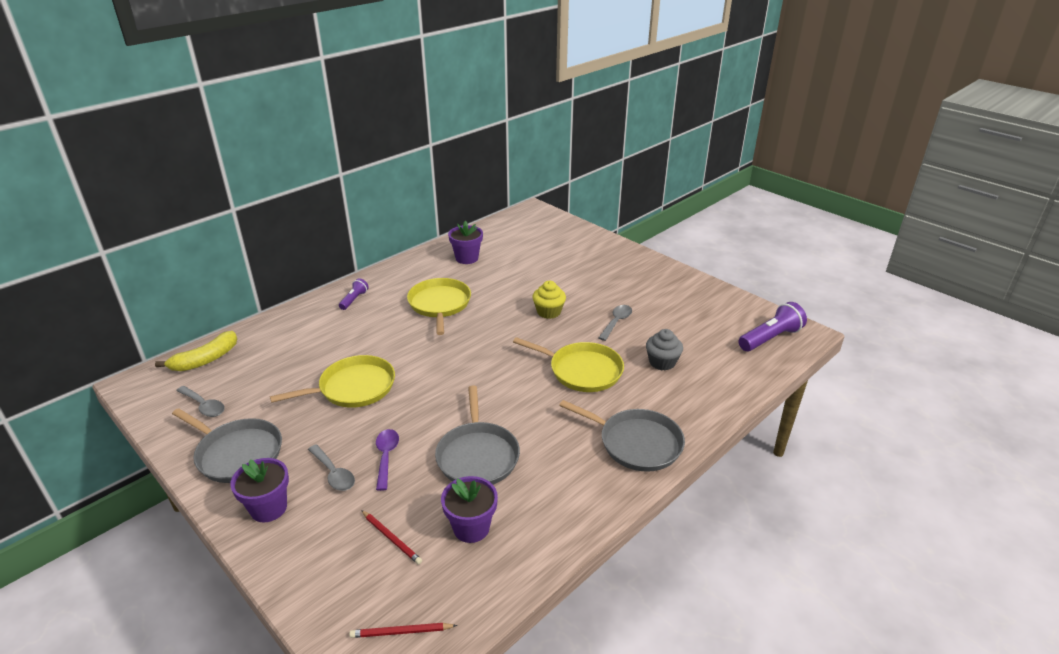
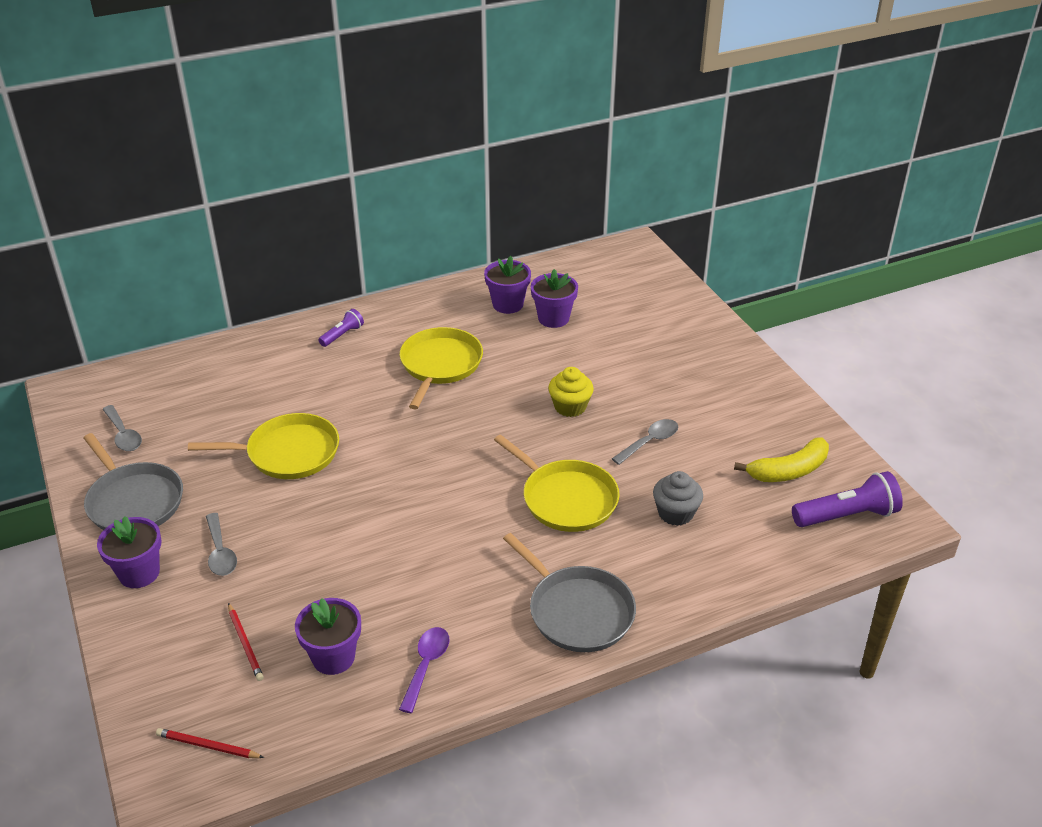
camera: 20 degrees right, 5 degrees up
(205, 360) = (147, 377): yellow banana -> yellow banana (788, 471)
(386, 457) = (284, 548): purple spoon -> purple spoon (426, 665)
(477, 455) = (384, 575): grey pan -> none
(504, 261) = (553, 318): none -> purple flower pot

